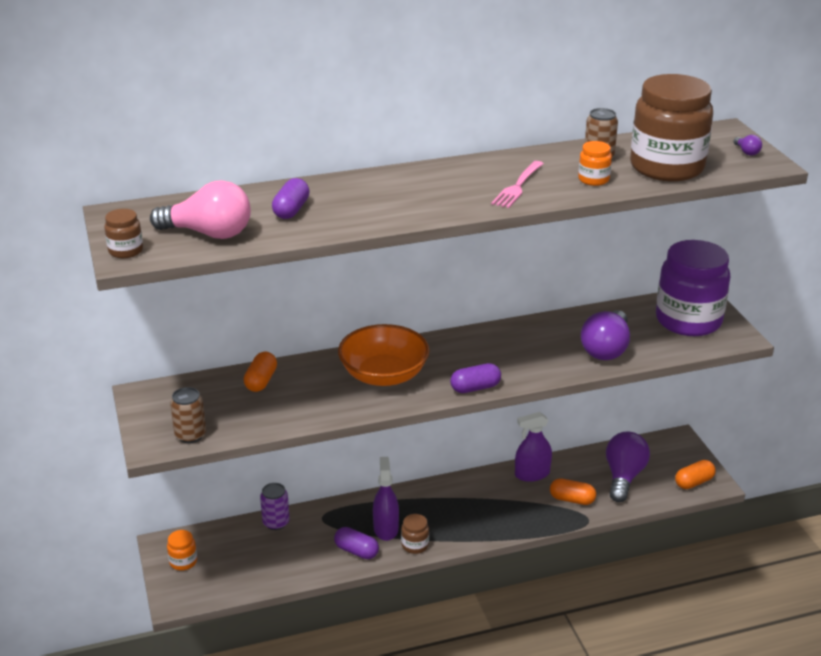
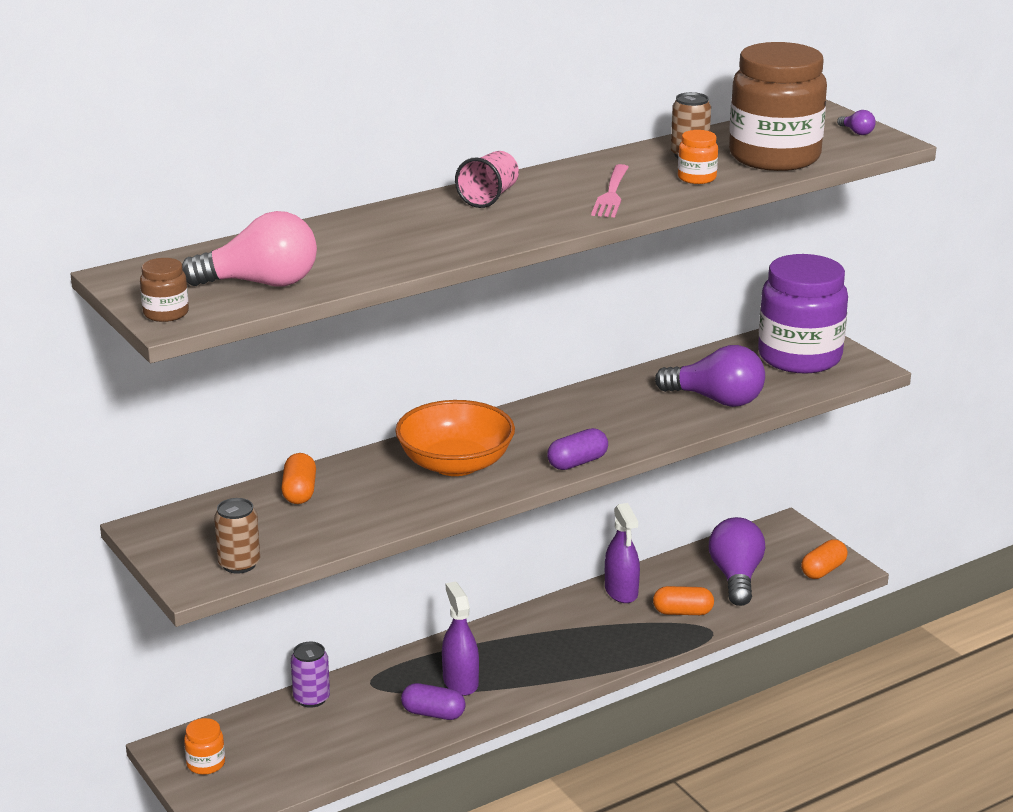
camera: 15 degrees left, 5 degrees down
(291, 210) = (349, 247): purple capsule -> none
(415, 545) = (506, 694): brown jar -> none
(422, 178) = (489, 197): none -> pink cup
(532, 474) = (621, 591): purple spray bottle -> purple spray bottle turned 75 degrees counterclockwise
(606, 349) = (716, 400): purple light bulb -> purple light bulb turned 75 degrees counterclockwise

